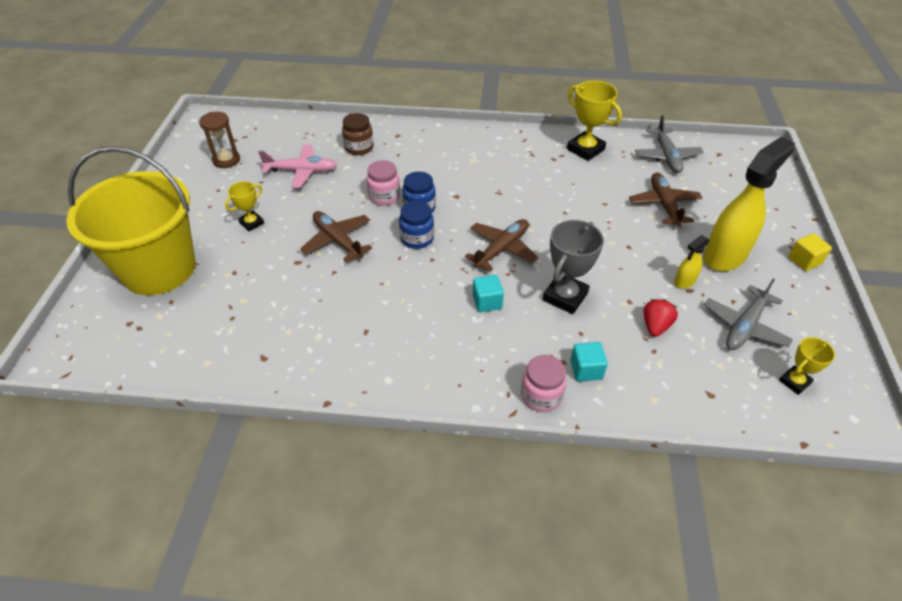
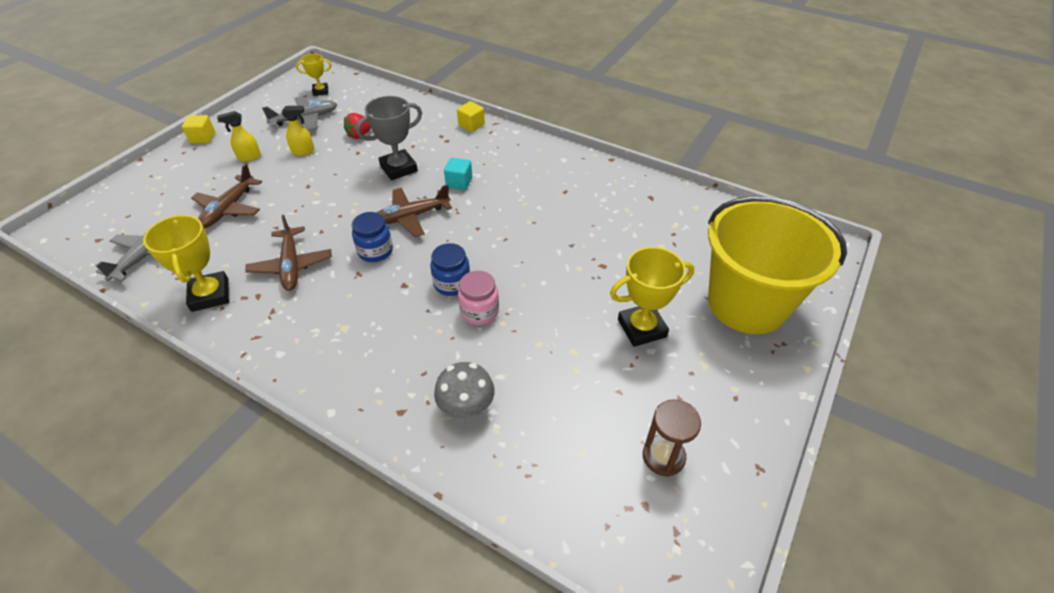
camera: 155 degrees left, 0 degrees up
(251, 223) = (641, 328): yellow trophy -> yellow trophy, size x1.71
(301, 171) = (561, 390): pink plane -> none
(337, 240) = (555, 275): brown plane -> brown plane (291, 265)
(359, 148) = (466, 406): brown jar -> grey mushroom
(417, 238) = (477, 251): blue jar -> blue jar (375, 251)
(541, 396) = (471, 125): pink jar -> yellow cube
(586, 370) = (431, 128): turquoise cube -> none
(725, 256) = (249, 157): yellow spray bottle -> yellow spray bottle, size x0.45

